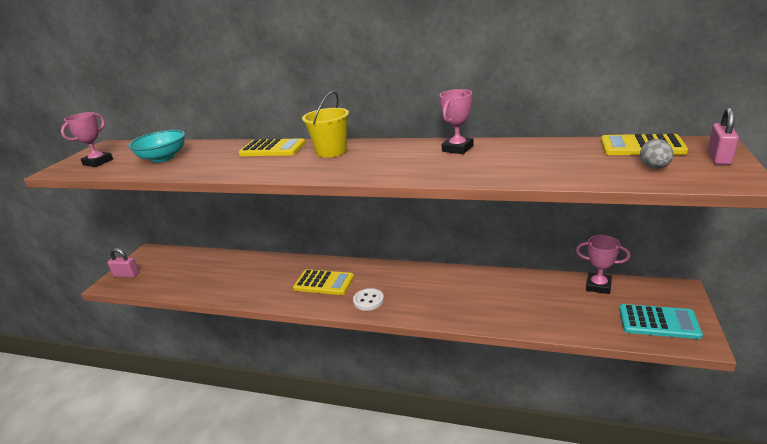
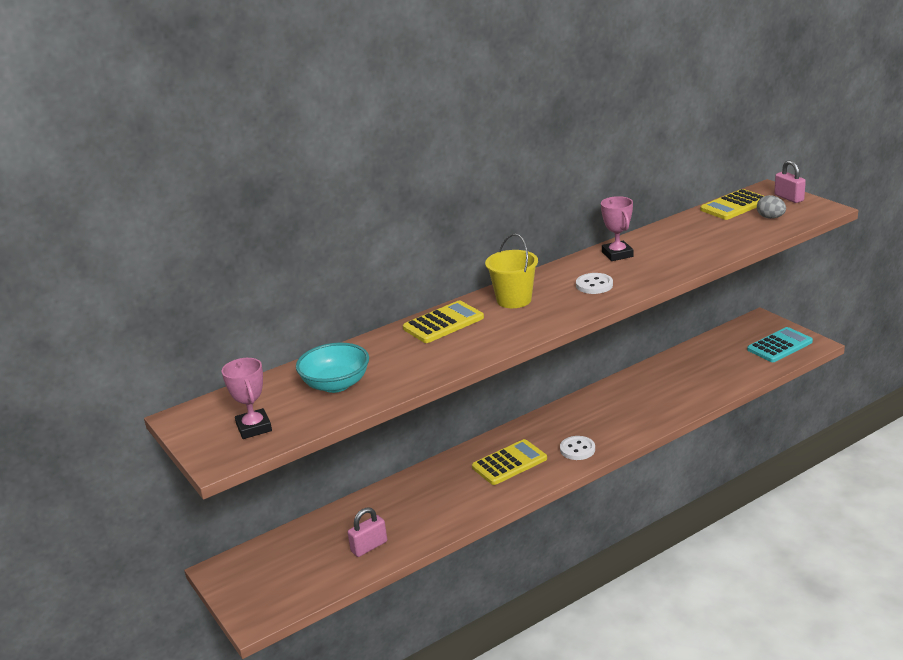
camera: 50 degrees left, 0 degrees up
(126, 275) = (257, 599): pink padlock -> pink padlock (369, 547)
(391, 162) = (594, 285): none -> white button
(598, 286) = (713, 343): pink trophy -> none

